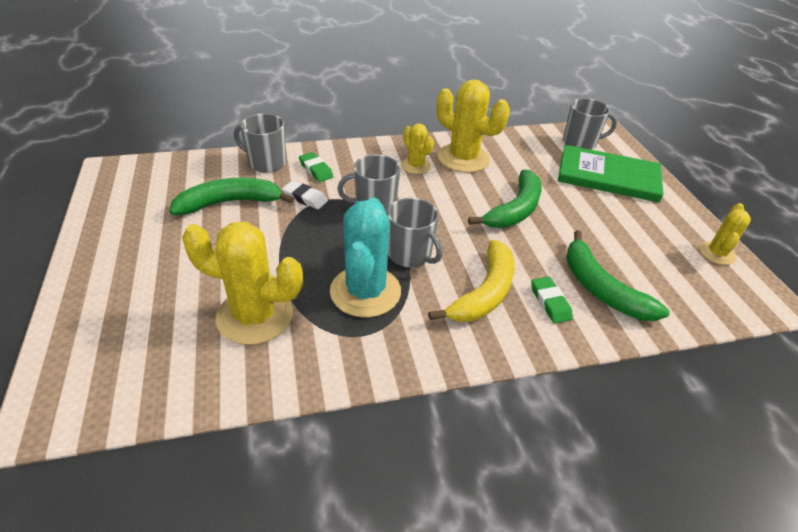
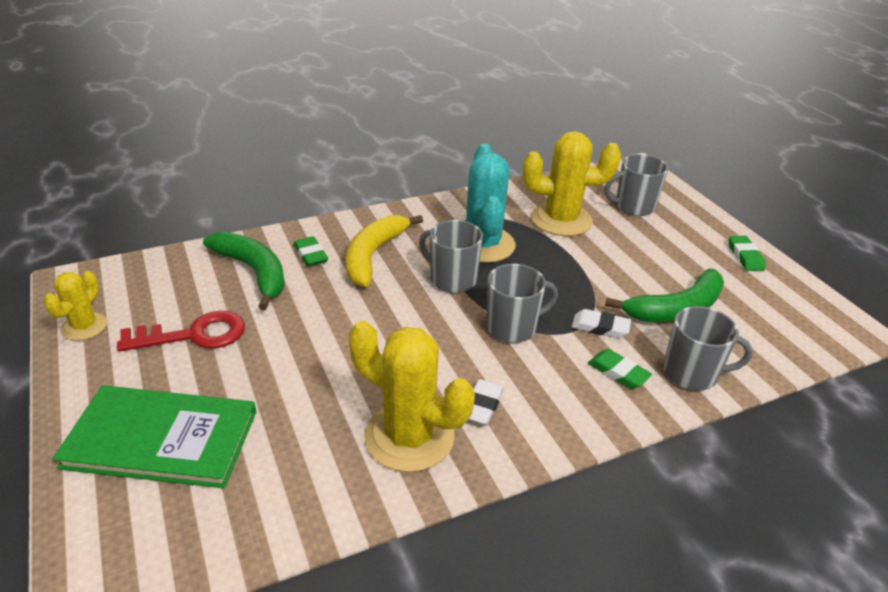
camera: 170 degrees right, 5 degrees down
(104, 240) = (745, 256): none -> green eraser
(415, 166) = (482, 405): yellow cactus -> white eraser
(515, 210) = (332, 350): green banana -> none
(580, 143) = (175, 527): grey mug -> grey mug (633, 206)
(625, 235) = (193, 335): none -> red key

